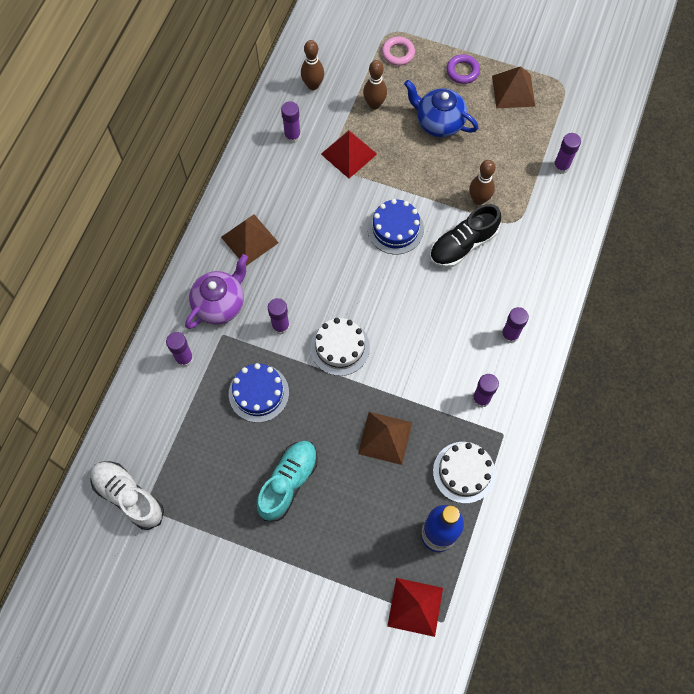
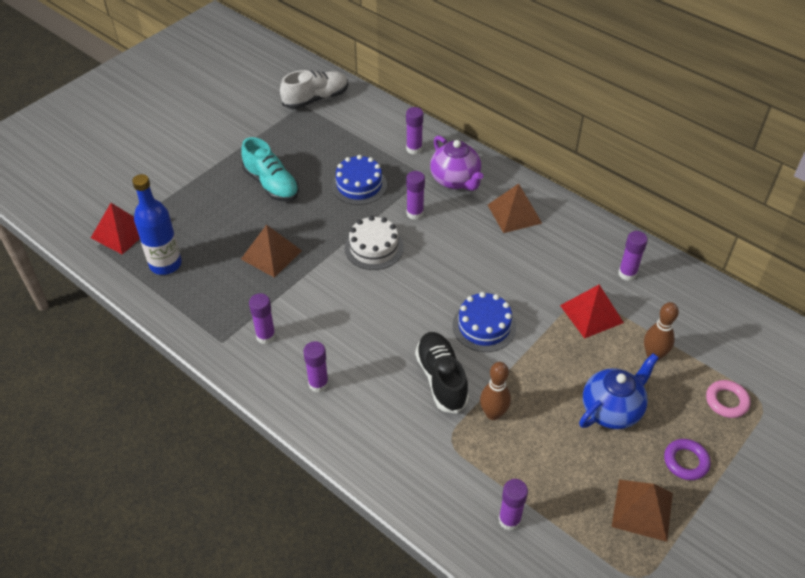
camera: 110 degrees right, 20 degrees down
(313, 85) = (692, 308): brown bowling pin -> none
(464, 472) = (206, 300): white cake -> none

